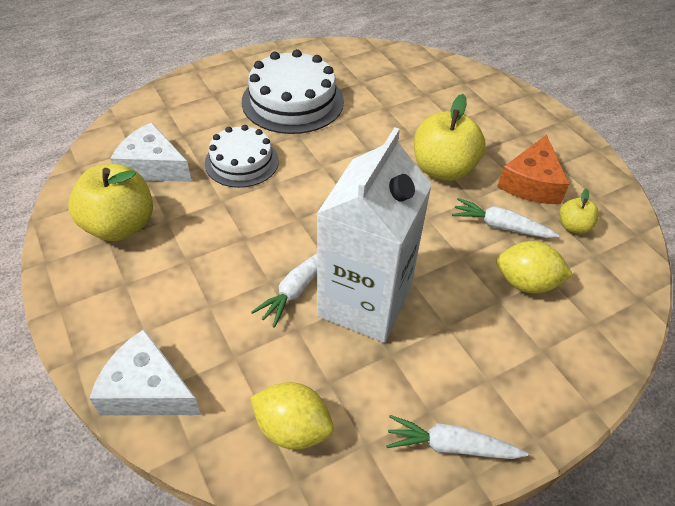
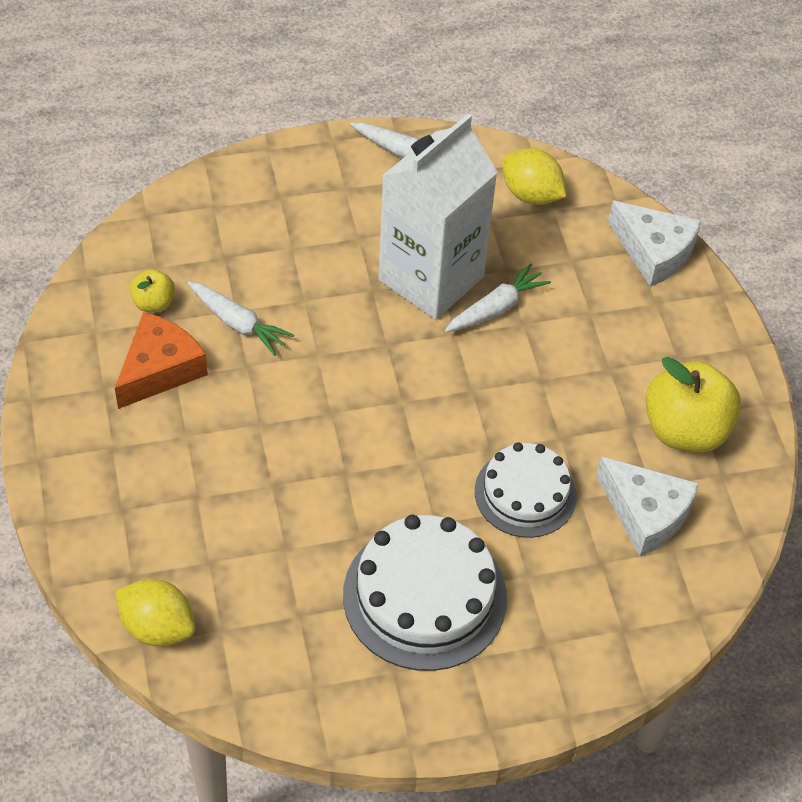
camera: 165 degrees left, 5 degrees up
(443, 169) = (261, 417): yellow apple -> none
(526, 283) = (253, 257): yellow lemon -> yellow lemon (157, 627)

